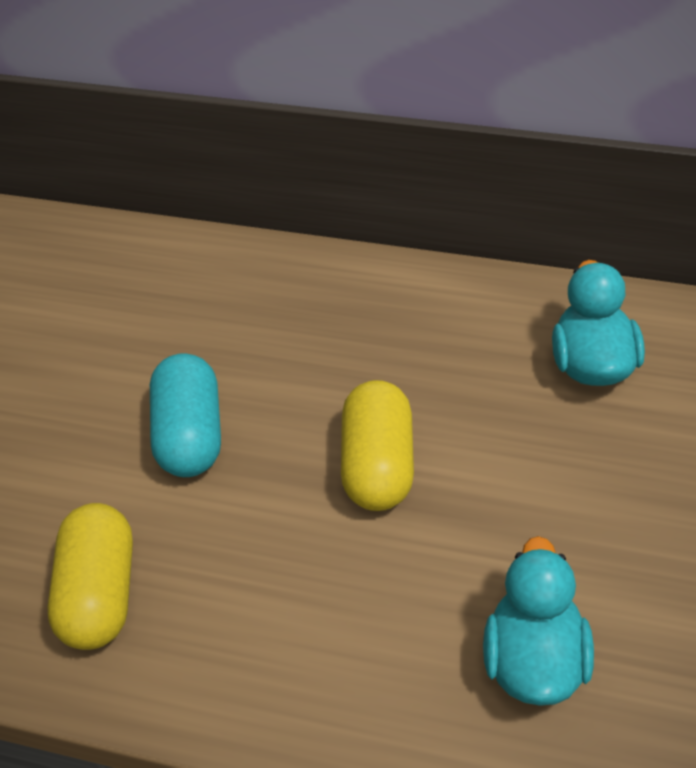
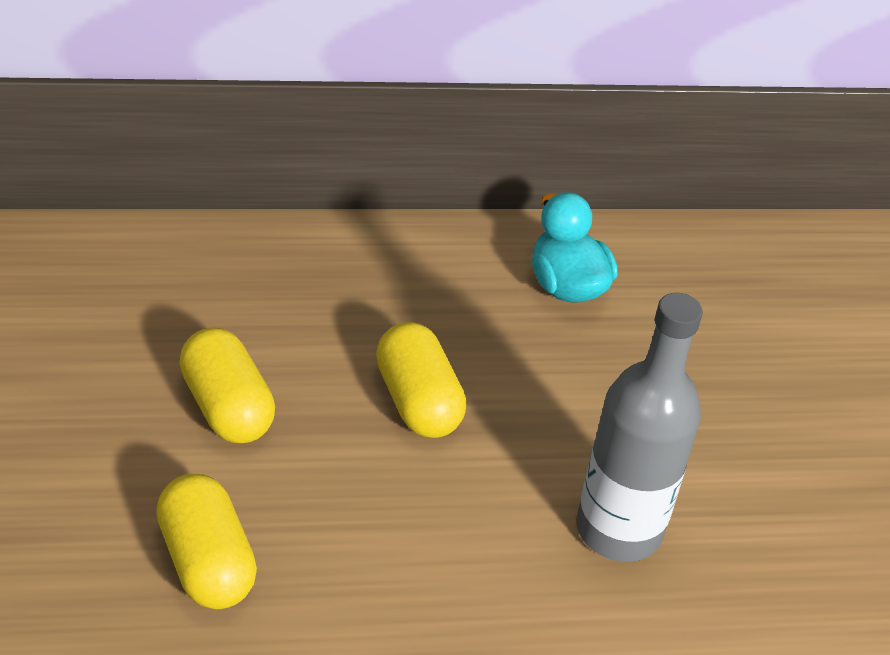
camera: 30 degrees left, 5 degrees down
(190, 435) = (227, 407): turquoise capsule -> yellow capsule
(535, 661) = (618, 530): turquoise duck -> grey bottle

